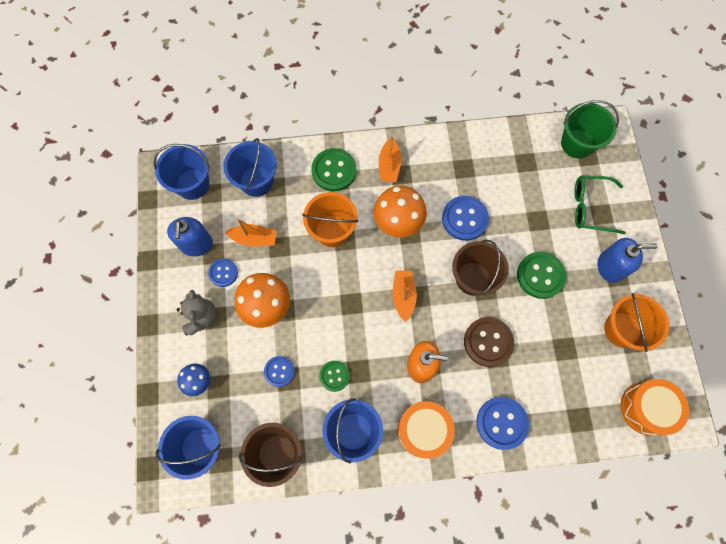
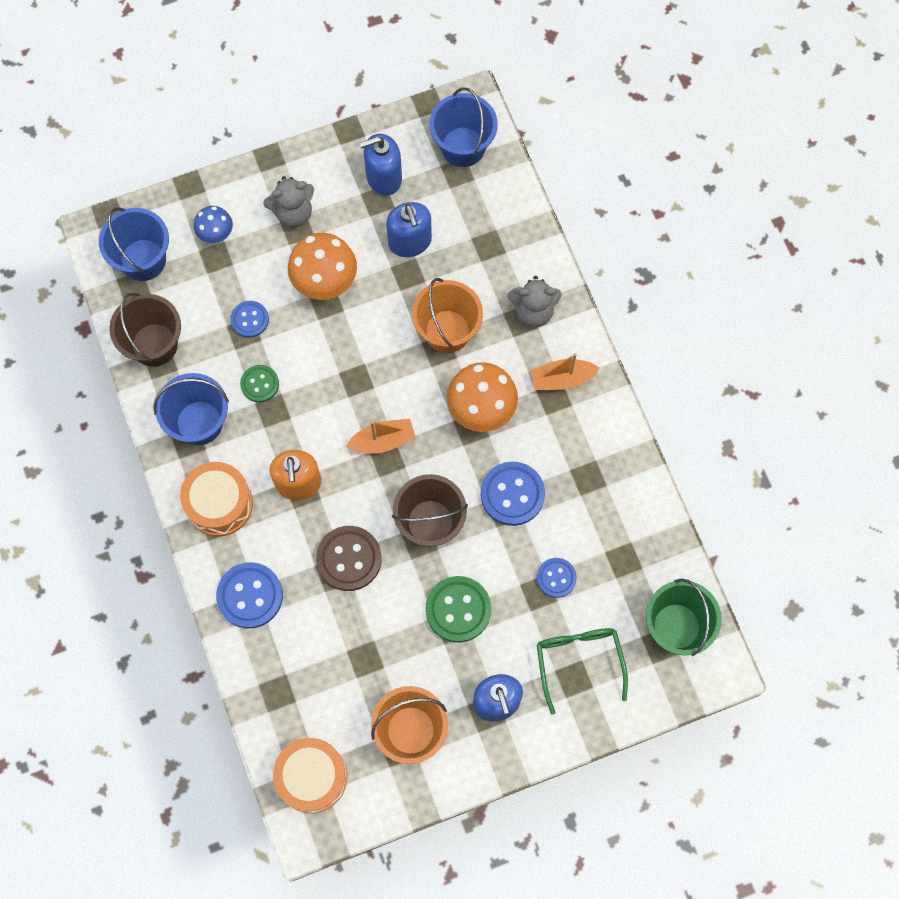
camera: 75 degrees right, 0 degrees up
(223, 273) = (355, 220): blue button -> blue button (556, 578)
(254, 239) = (410, 242): orange boat -> blue soap dispenser
(256, 181) = (489, 221): blue bucket -> none
(334, 171) = (533, 311): green button -> grey teddy bear

